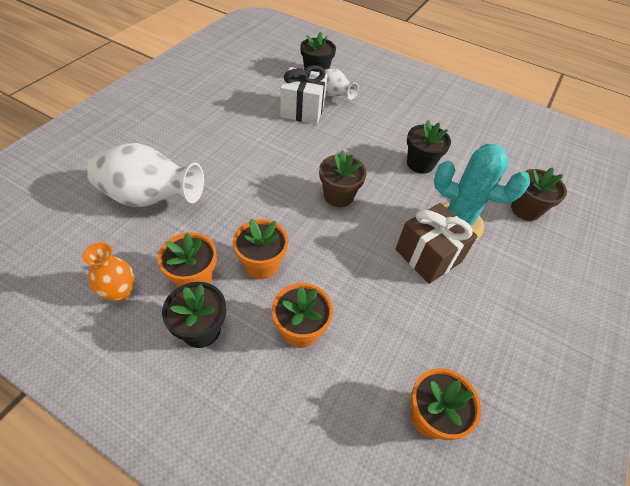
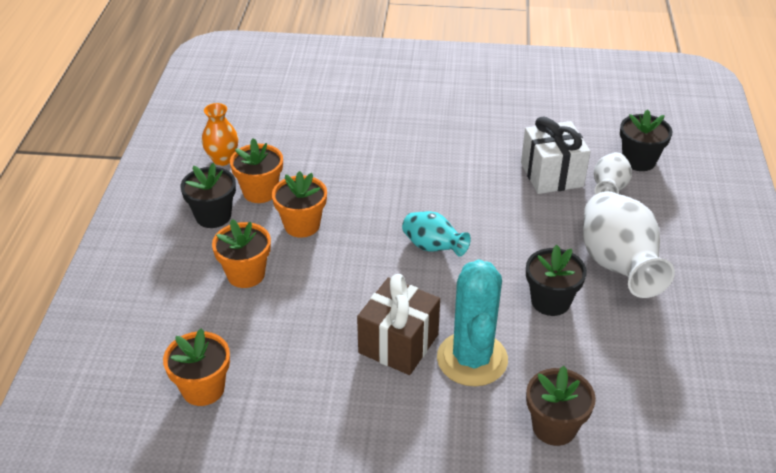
camera: 70 degrees right, 10 degrees down
(150, 198) = (330, 130): white vase -> white vase (618, 266)
(338, 196) = (433, 247): brown flower pot -> turquoise vase

